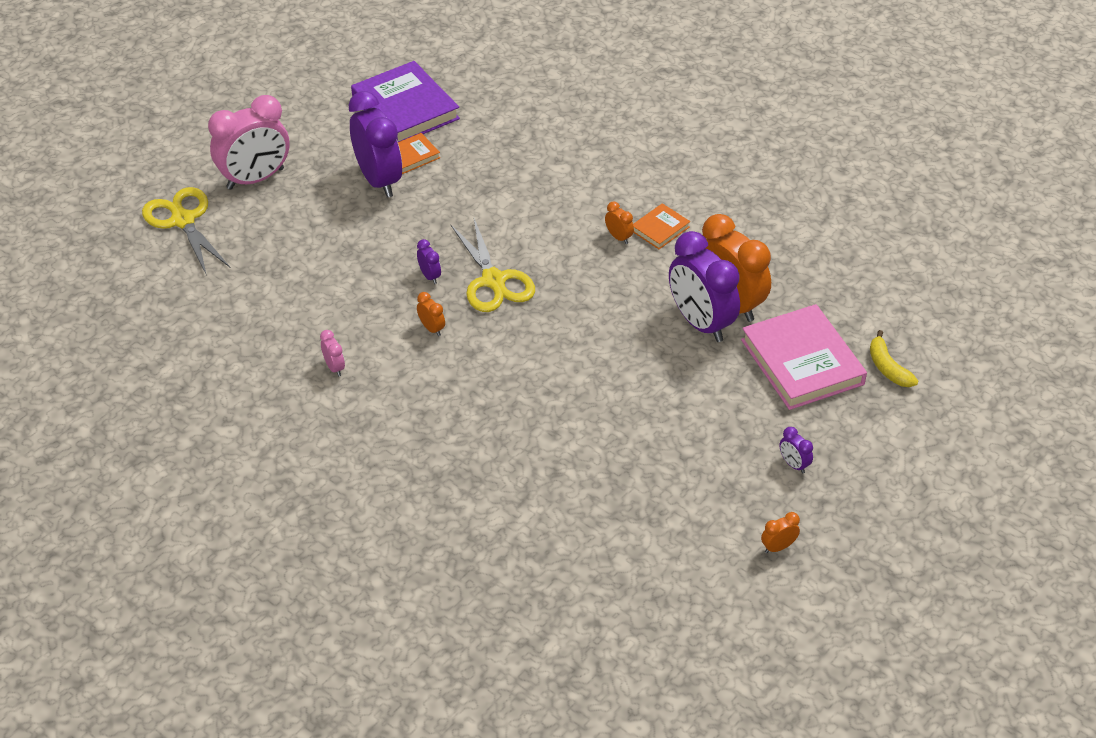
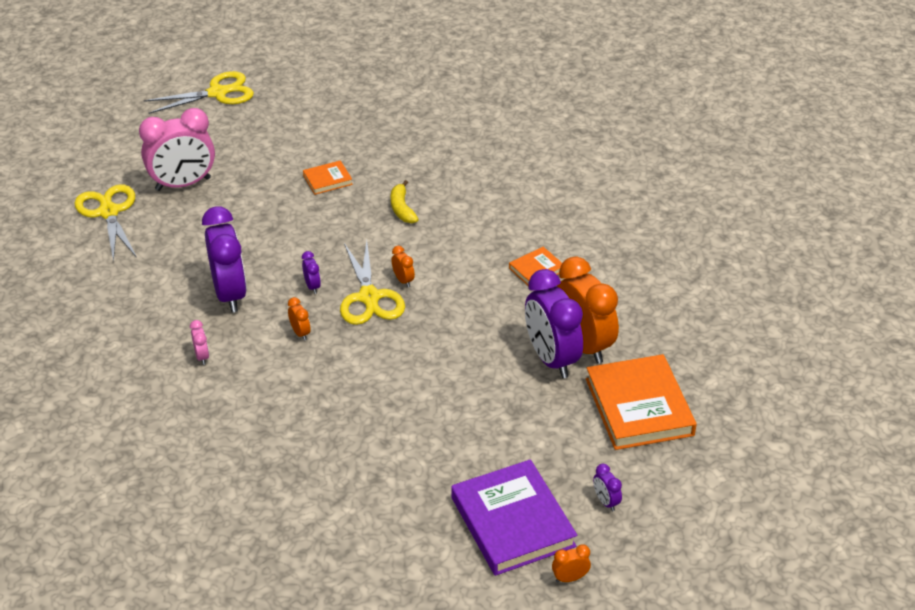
camera: 10 degrees right, 5 degrees down
(261, 70) = (217, 93): none -> yellow scissors
(379, 180) = (292, 197): purple clock -> purple clock (230, 294)
(405, 108) = (334, 138): purple book -> purple book (512, 522)
(618, 237) = (495, 272): orange clock -> orange clock (403, 280)
(802, 362) = (639, 407): pink book -> orange book
(888, 367) = (721, 423): yellow banana -> yellow banana (402, 209)

